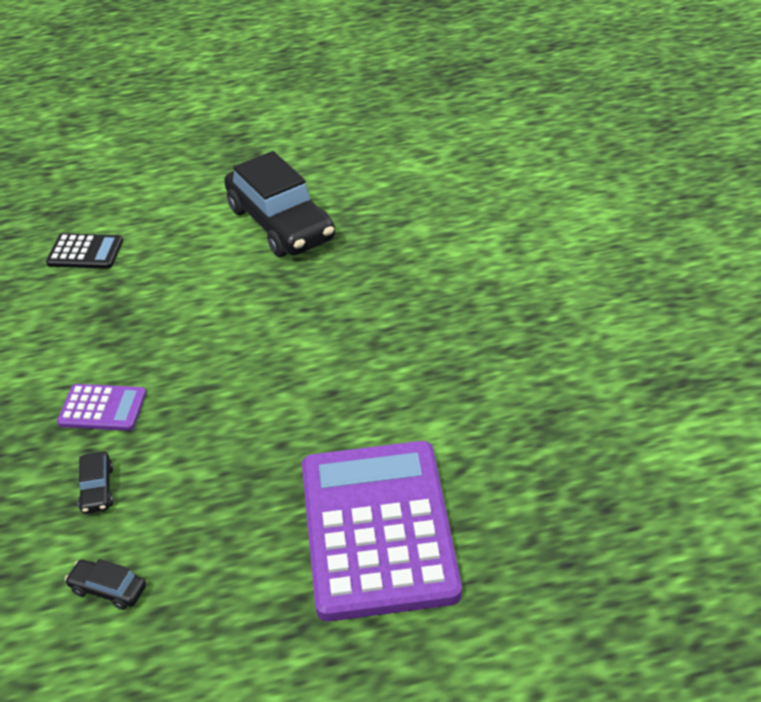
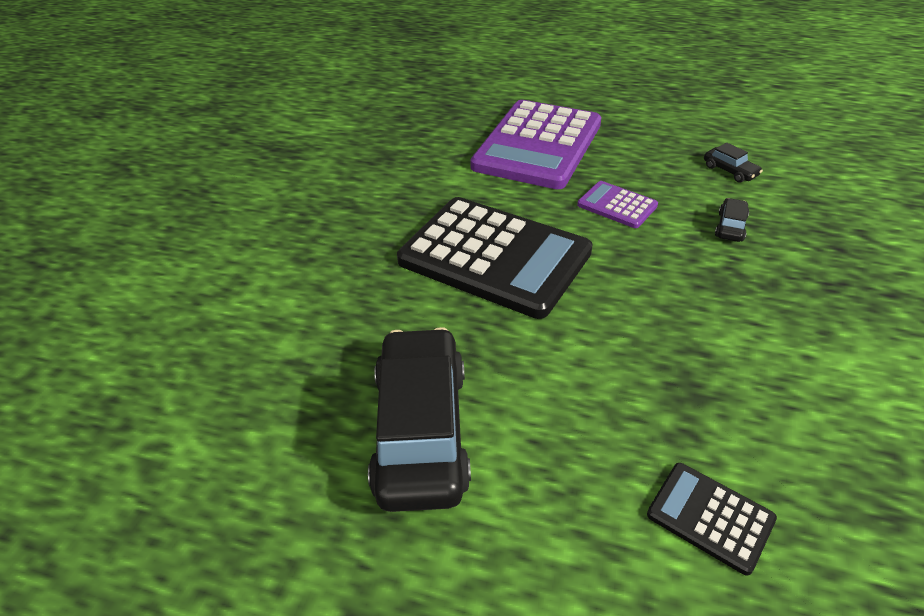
camera: 150 degrees left, 0 degrees up
(102, 408) = (716, 286): purple calculator -> purple calculator (617, 205)
(320, 354) = (494, 257): none -> black calculator

